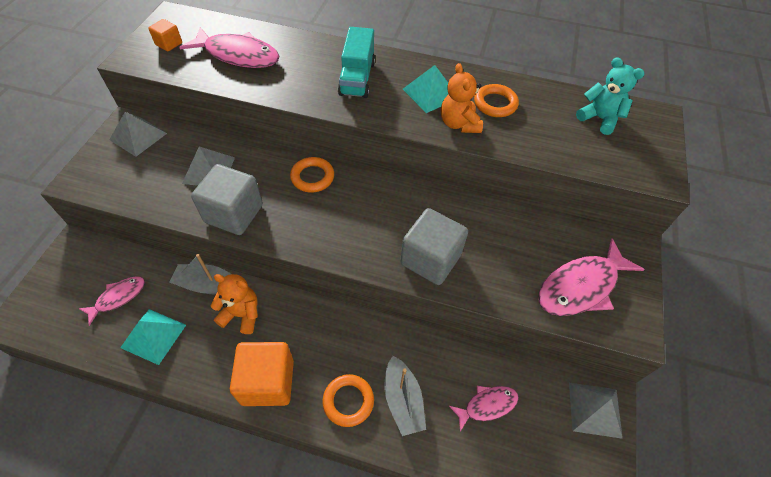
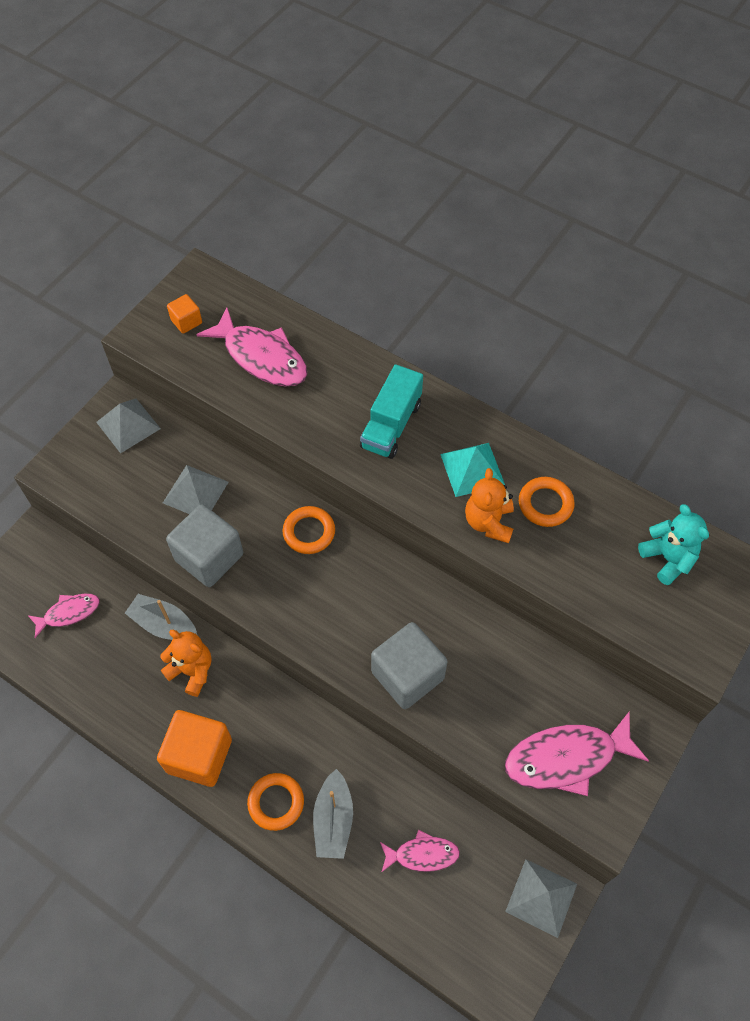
camera: 20 degrees right, 5 degrees up
(153, 336) = (96, 668): turquoise pyramid -> none

